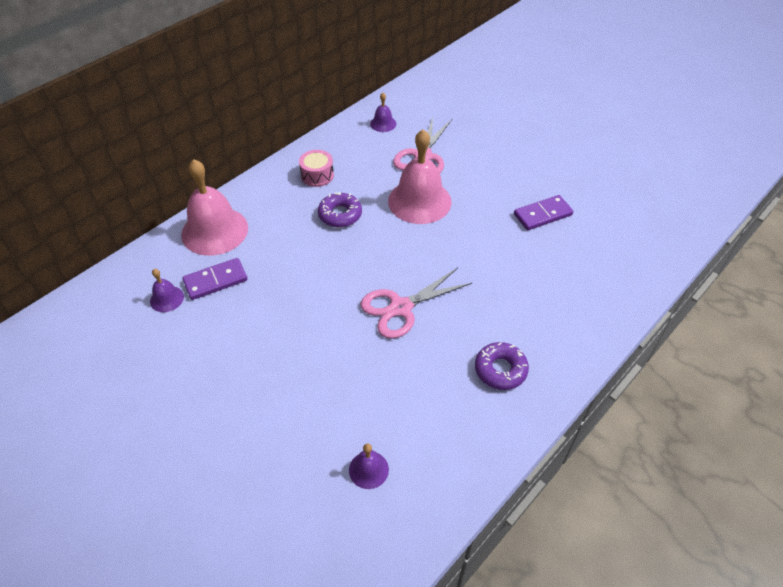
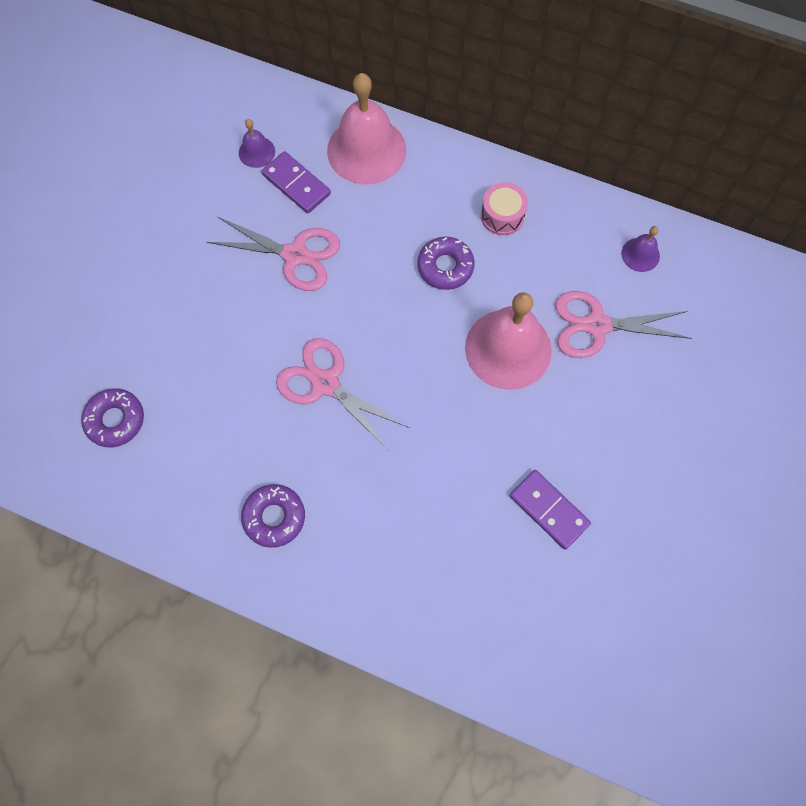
camera: 70 degrees right, 20 degrees up
(279, 298) = (295, 255): none -> pink scissors
(368, 469) = (115, 420): purple bell -> purple donut

